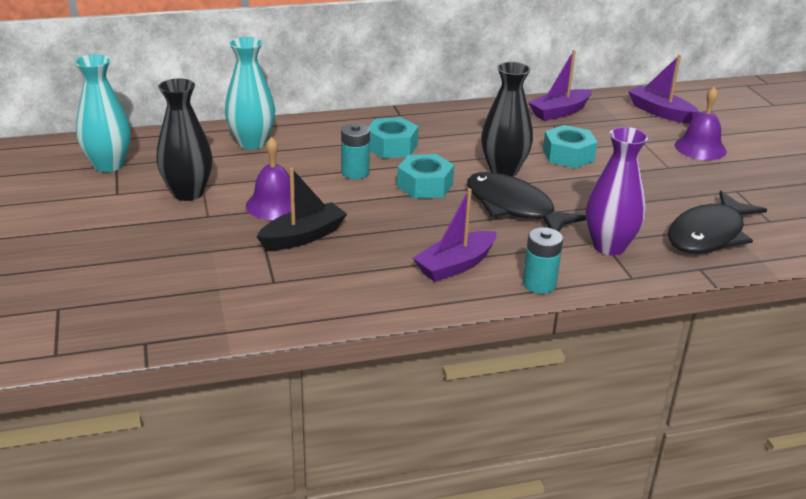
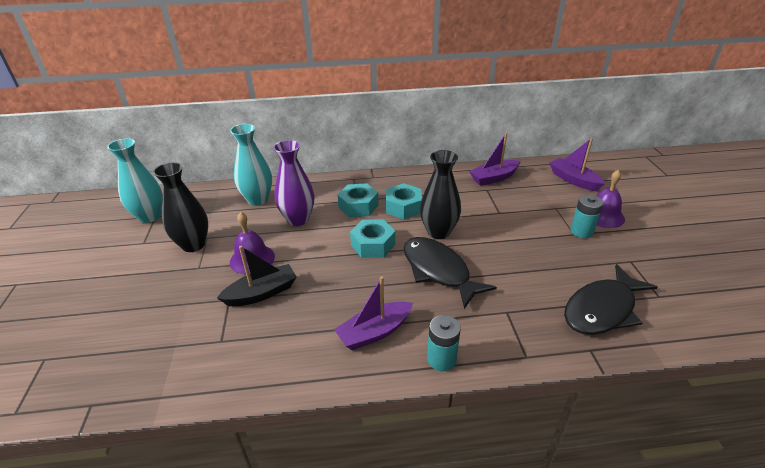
camera: 10 degrees right, 5 degrees up
(355, 173) = (323, 230): turquoise battery -> turquoise battery (581, 231)
(568, 155) = (493, 219): turquoise nut -> turquoise nut (403, 207)
(609, 246) = (511, 318): purple vase -> purple vase (298, 219)

